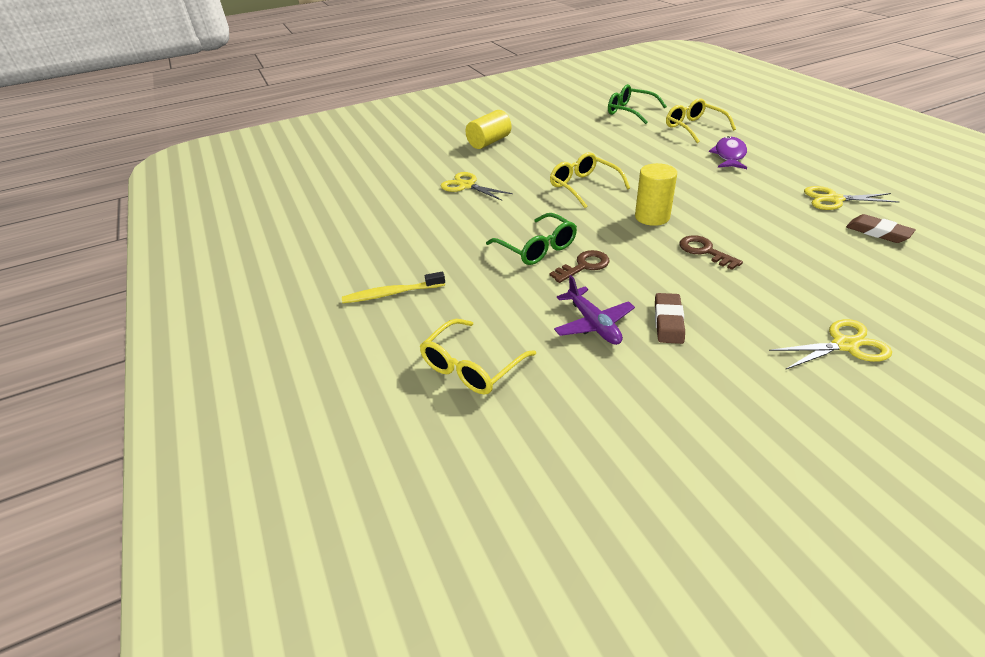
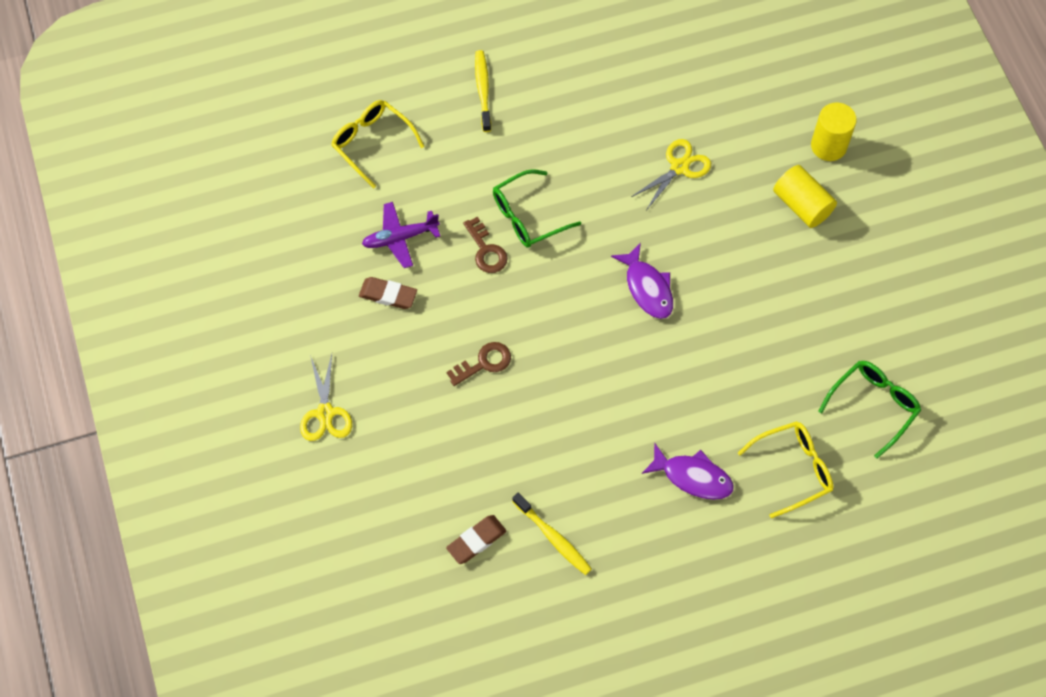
camera: 95 degrees right, 25 degrees up
(584, 187) = (647, 288): yellow glasses -> purple fish
(652, 217) = (561, 337): yellow cylinder -> yellow cylinder (828, 146)
(834, 199) = (553, 537): yellow scissors -> yellow toothbrush

